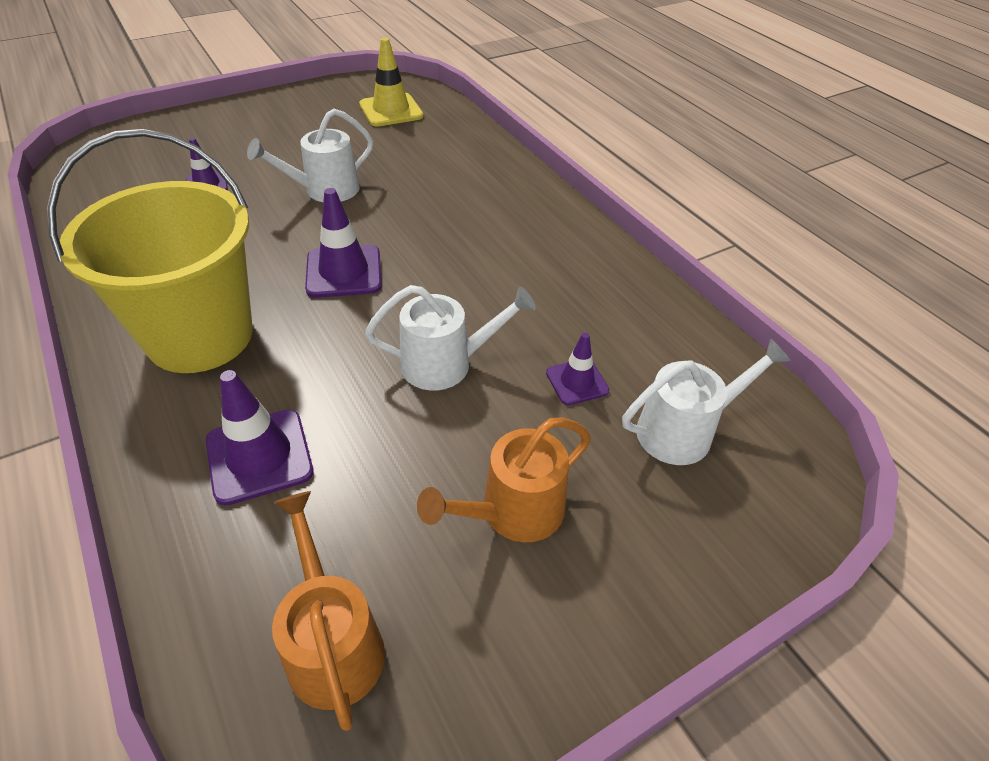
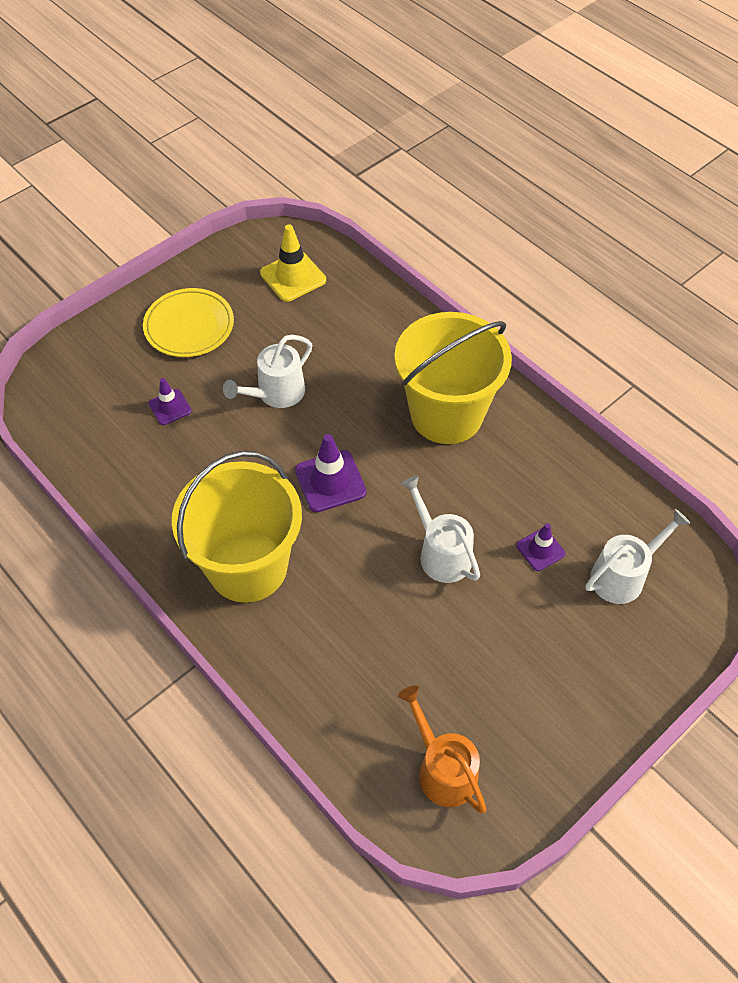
camera: 10 degrees left, 10 degrees up
(259, 456) = (340, 657): purple traffic cone -> none
(267, 130) = (189, 326): none -> yellow plate
(445, 364) = (441, 553): white watering can -> white watering can turned 105 degrees counterclockwise
(505, 234) = (446, 414): none -> yellow bucket
(514, 512) = (525, 661): orange watering can -> none

